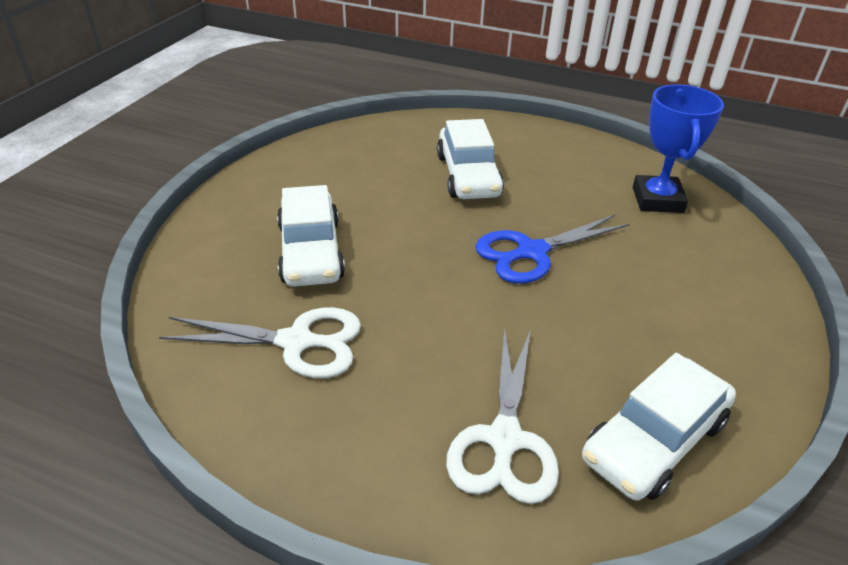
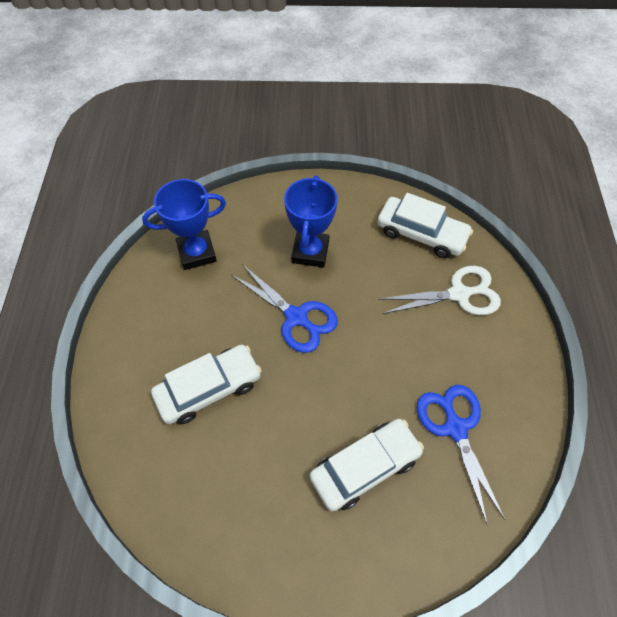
camera: 110 degrees left, 20 degrees up
(296, 342) = (455, 428): white scissors -> blue scissors
(639, 292) = (310, 252): none -> blue trophy

